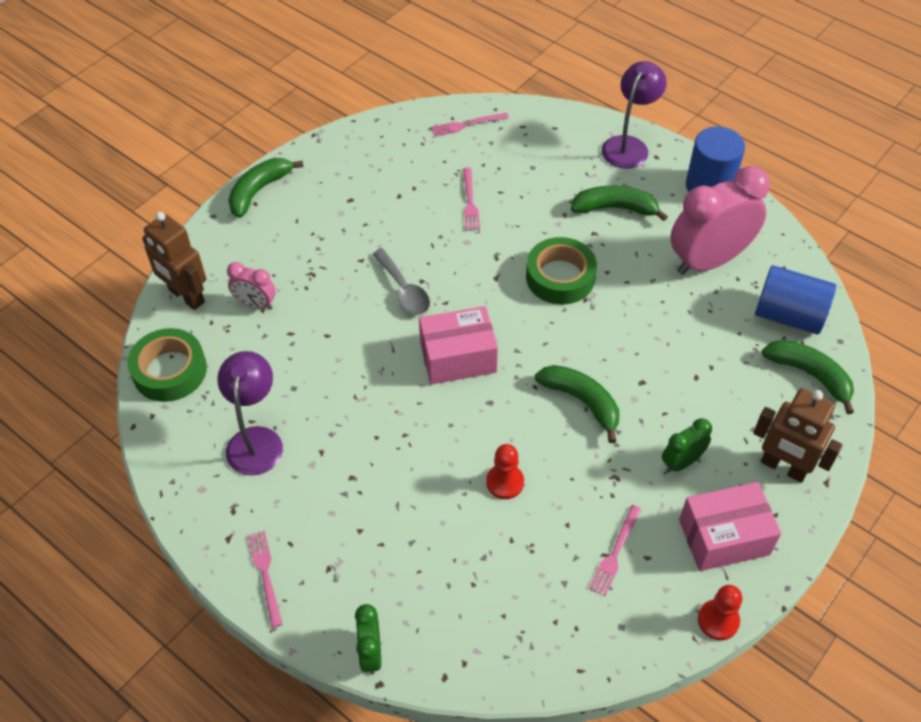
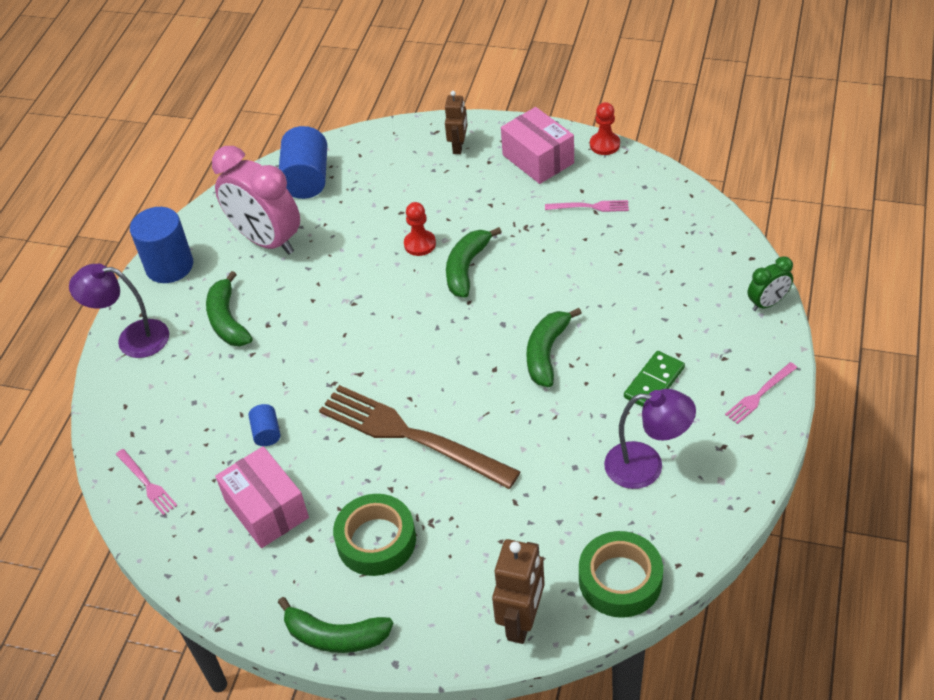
camera: 110 degrees left, 5 degrees down
(255, 304) = (496, 550): pink clock -> none
(256, 440) = (646, 466): purple lamp -> purple lamp turned 150 degrees counterclockwise
(340, 491) = (654, 382): none -> green domino
(403, 290) = (411, 436): grey spoon -> brown fork
(458, 357) = (468, 363): pink box -> pink box (266, 509)
(470, 202) = (267, 433): pink fork -> blue cylinder
(505, 482) = (573, 285): red pawn -> red pawn (420, 244)
(560, 277) = (335, 328): green tape -> green tape (376, 540)
(681, 462) = (488, 197): green clock -> none
(783, 467) = (458, 146): brown robot -> brown robot, size x0.65
(810, 375) = (363, 154): green banana -> green banana (546, 353)

